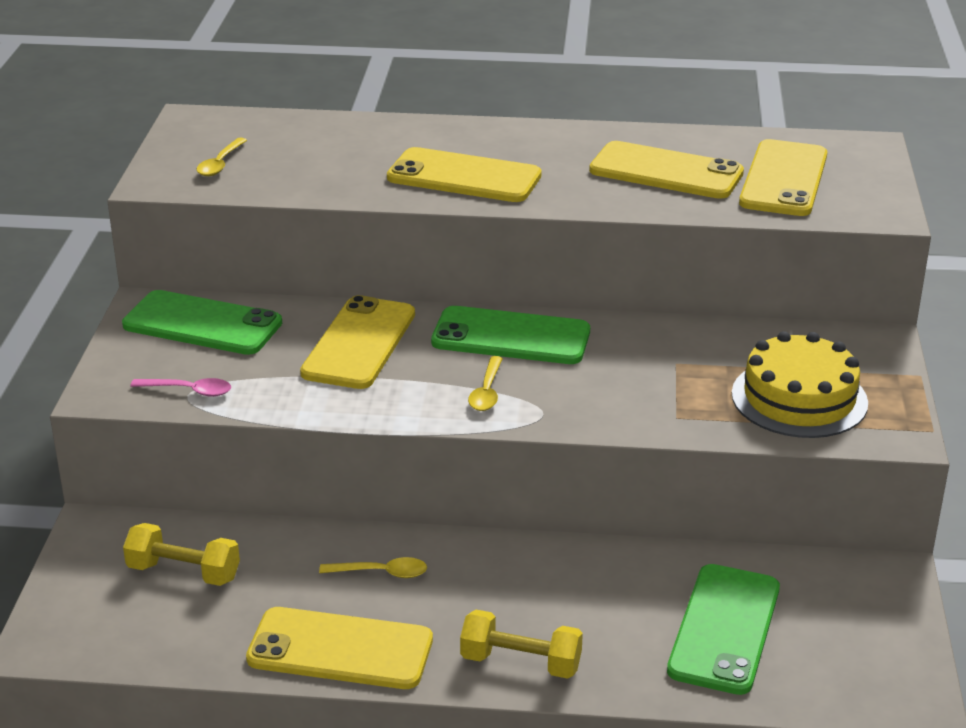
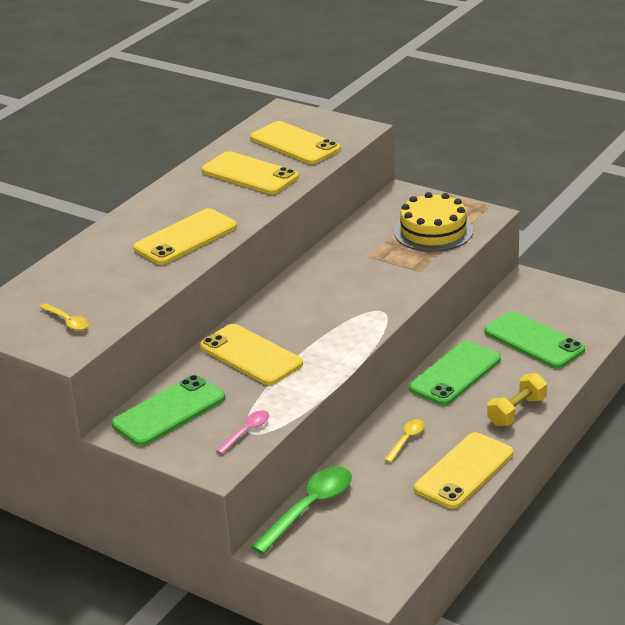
camera: 60 degrees left, 0 degrees up
(183, 572) = (349, 517): yellow dumbbell -> none
(185, 533) = (309, 508): none -> green spoon
(487, 391) = (344, 323): yellow spoon -> none
(511, 337) = (293, 301): green phone -> green phone (455, 374)
(666, 172) = (250, 174): yellow phone -> yellow phone turned 75 degrees clockwise

